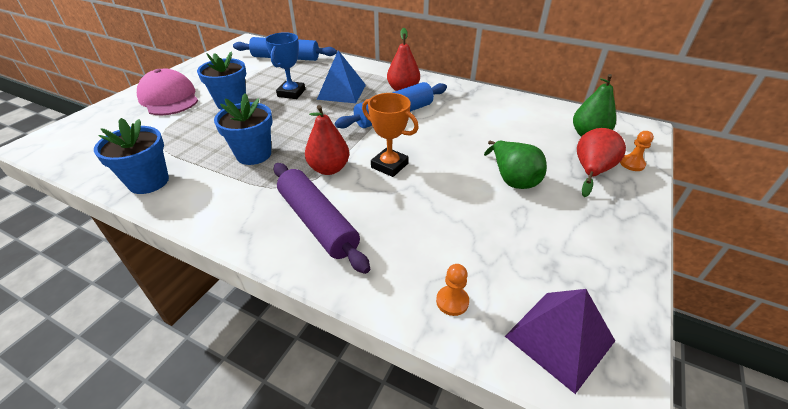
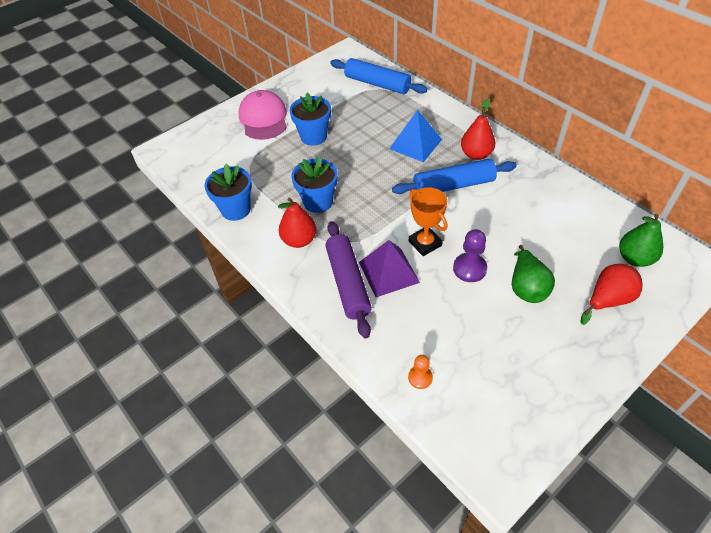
camera: 25 degrees right, 10 degrees up
(291, 93) = (368, 135): blue trophy -> none
(329, 169) = (373, 233): red pear -> red pear (299, 240)
(447, 176) = (469, 269): none -> purple pawn
(559, 338) = (483, 429): purple pyramid -> purple pyramid (388, 272)
(632, 164) = (655, 303): orange pawn -> none

